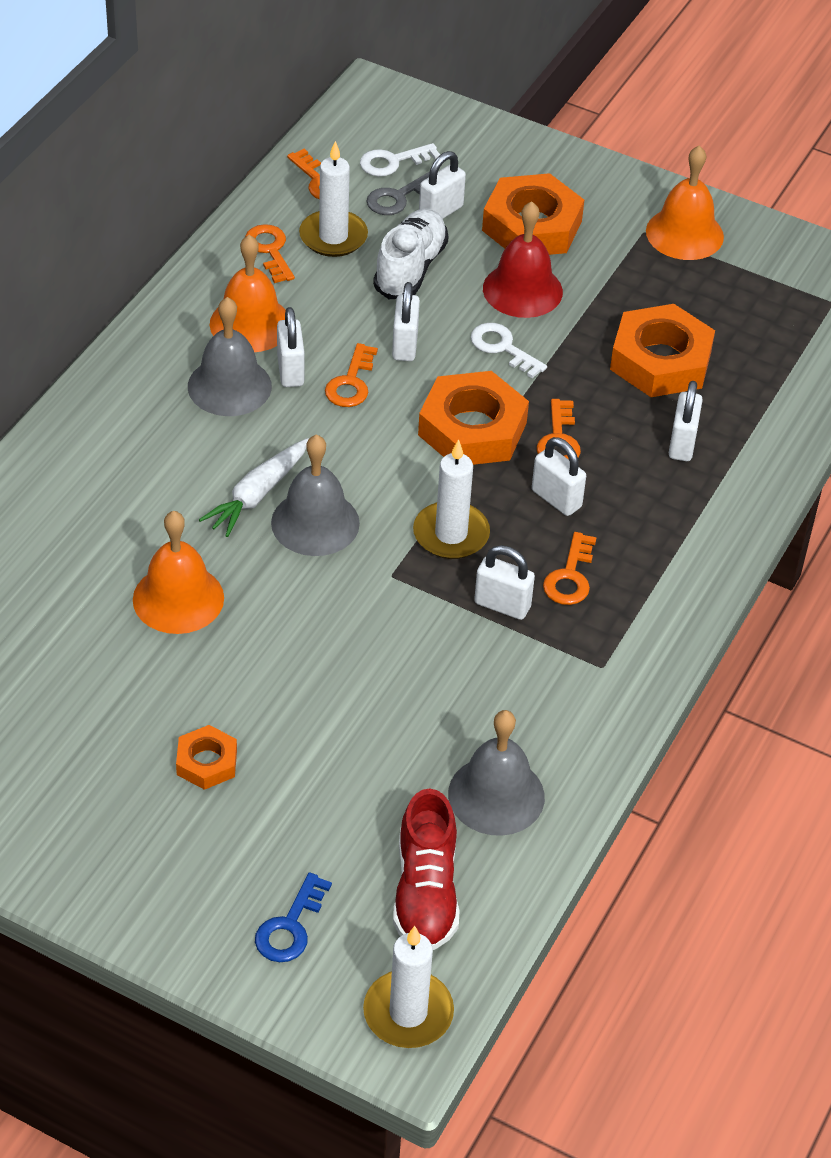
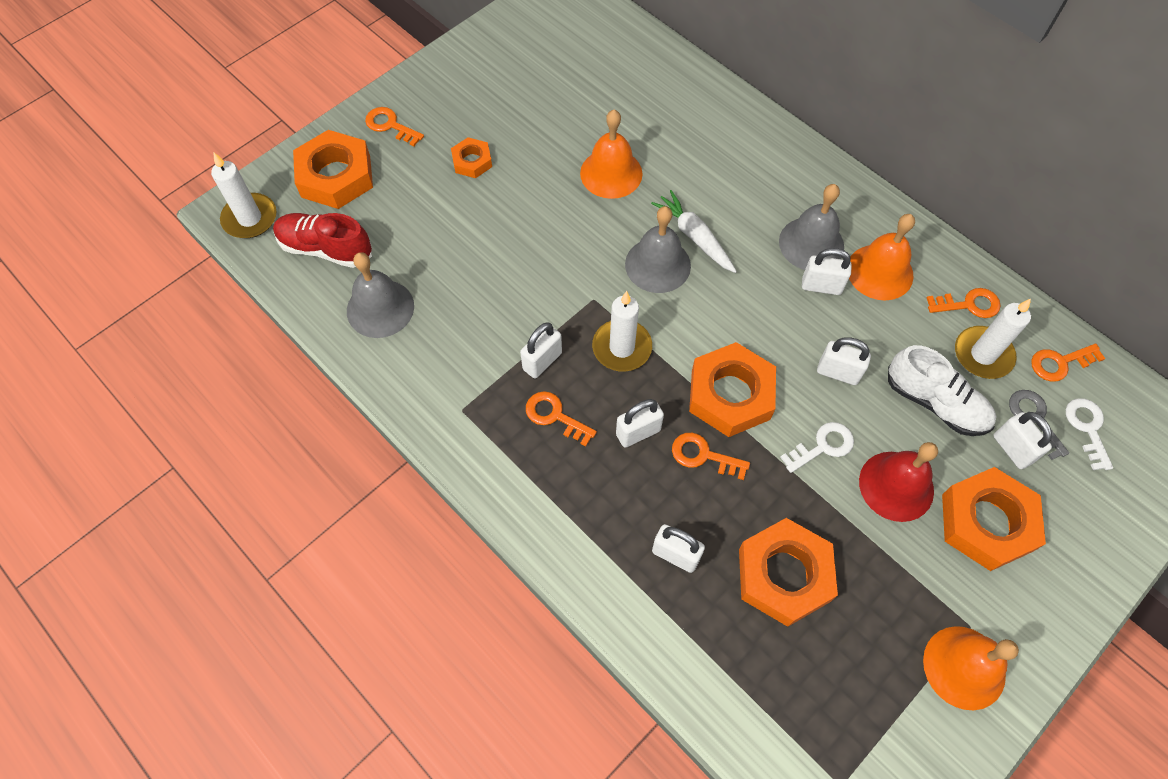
camera: 110 degrees right, 15 degrees up
(290, 927) = (336, 176): blue key -> orange nut
(351, 383) = (800, 323): orange key -> orange key (390, 125)

